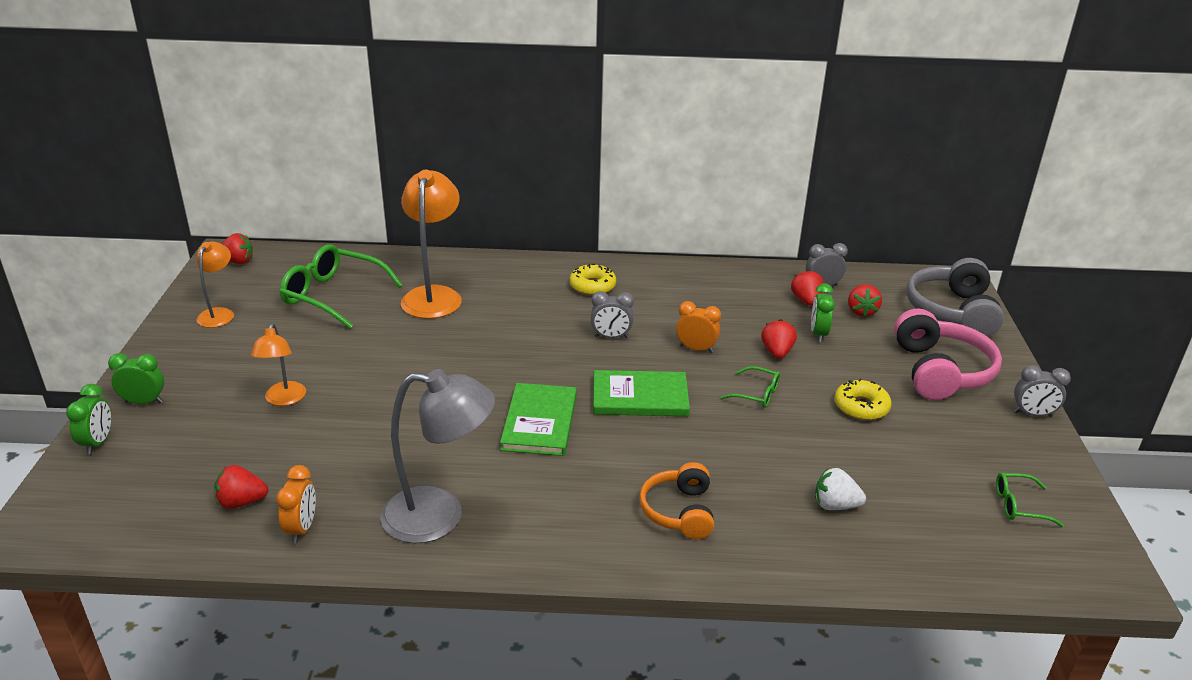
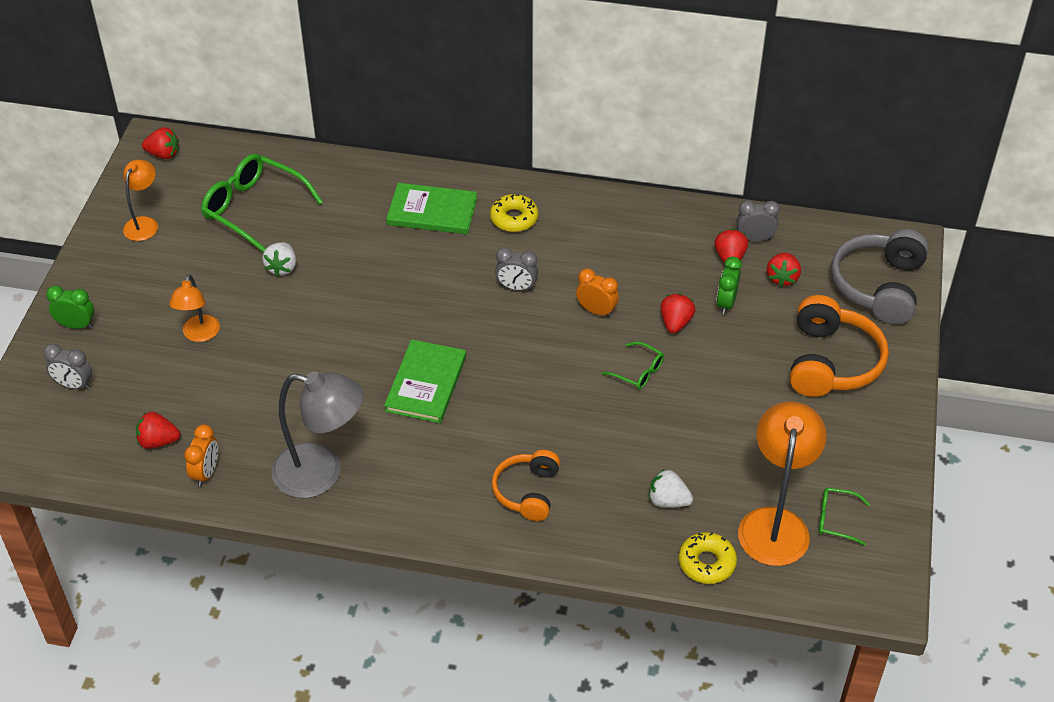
camera: 10 degrees right, 15 degrees up
(98, 443) = (39, 367): green clock -> none
(368, 338) = (282, 267): none -> white strawberry
(433, 295) = (352, 217): orange lamp -> orange lamp (775, 523)
(640, 397) = (526, 364): green book -> green book (432, 211)
(861, 407) = (734, 397): yellow donut -> yellow donut (706, 563)
(940, 371) = (831, 362): pink headphones -> orange headphones
(1033, 414) = (899, 422): grey clock -> grey clock (74, 385)

